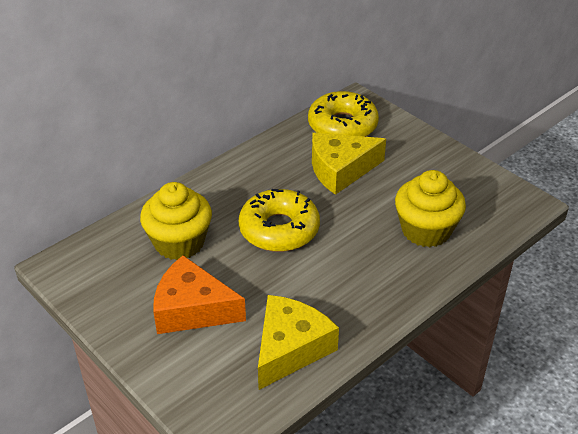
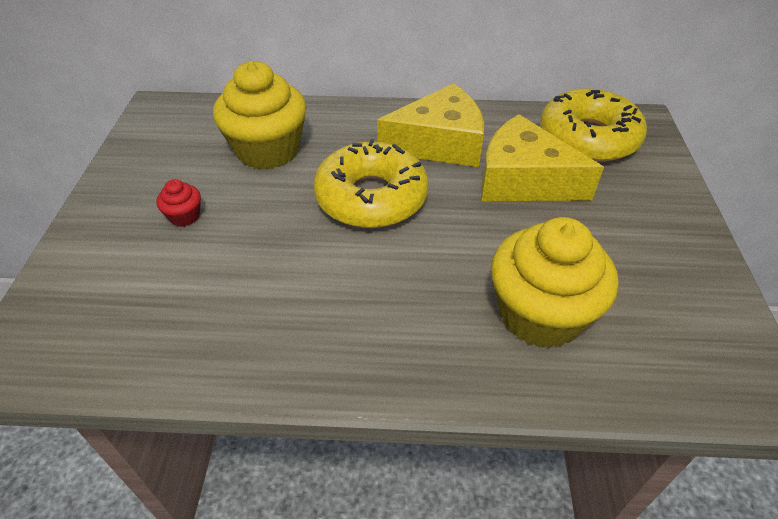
camera: 45 degrees right, 5 degrees up
(192, 309) = (184, 216): orange cheese -> red cupcake
(290, 348) = (198, 327): yellow cheese -> yellow cheese (439, 143)

